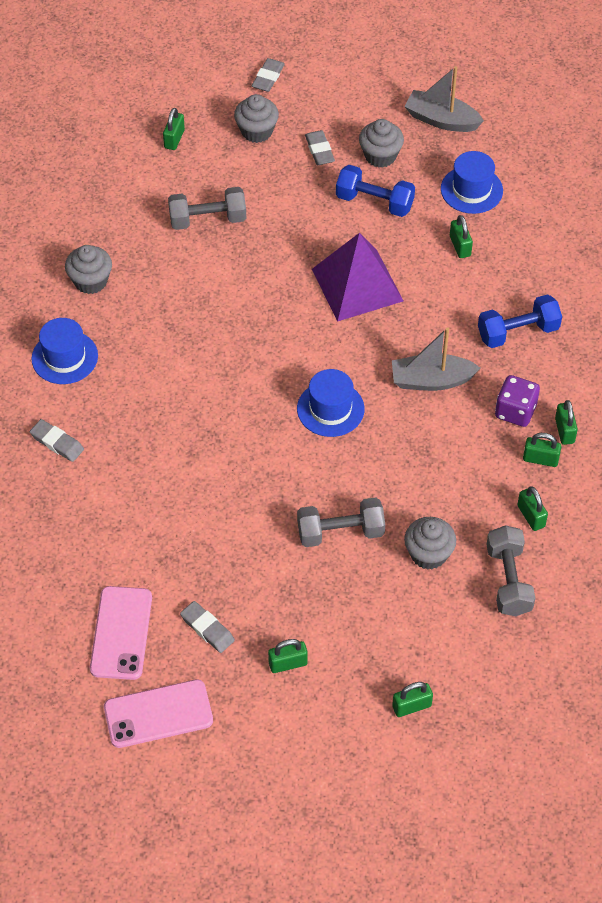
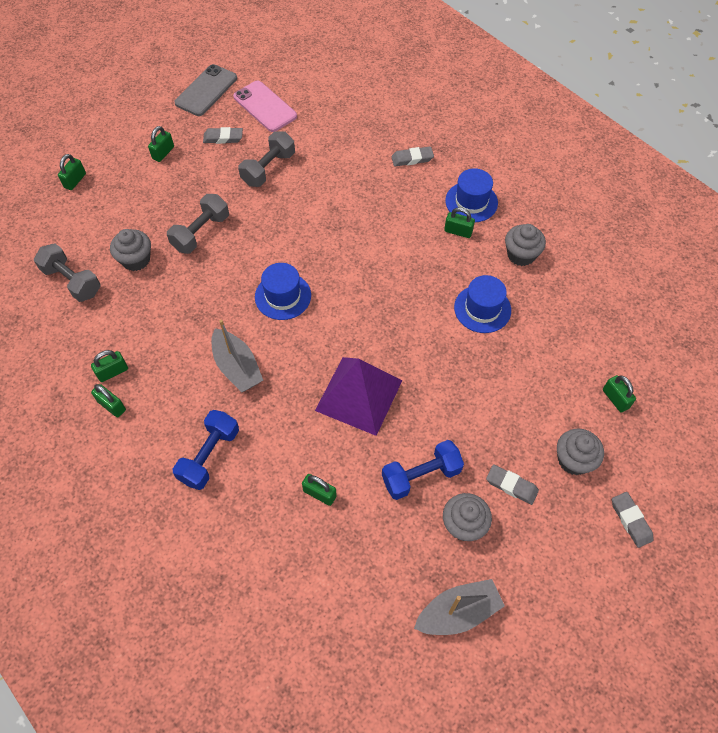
camera: 135 degrees right, 5 degrees up
(158, 714) = (206, 91): pink phone -> grey phone
(208, 219) = (511, 357): grey dumbbell -> grey dumbbell (268, 169)
(431, 380) = (237, 367): grey boat -> grey boat turned 105 degrees clockwise
(471, 190) = (362, 558): blue hat -> blue hat (482, 309)
(515, 411) = (159, 392): purple dice -> none
(531, 516) = (89, 329): green padlock -> green padlock (458, 231)

